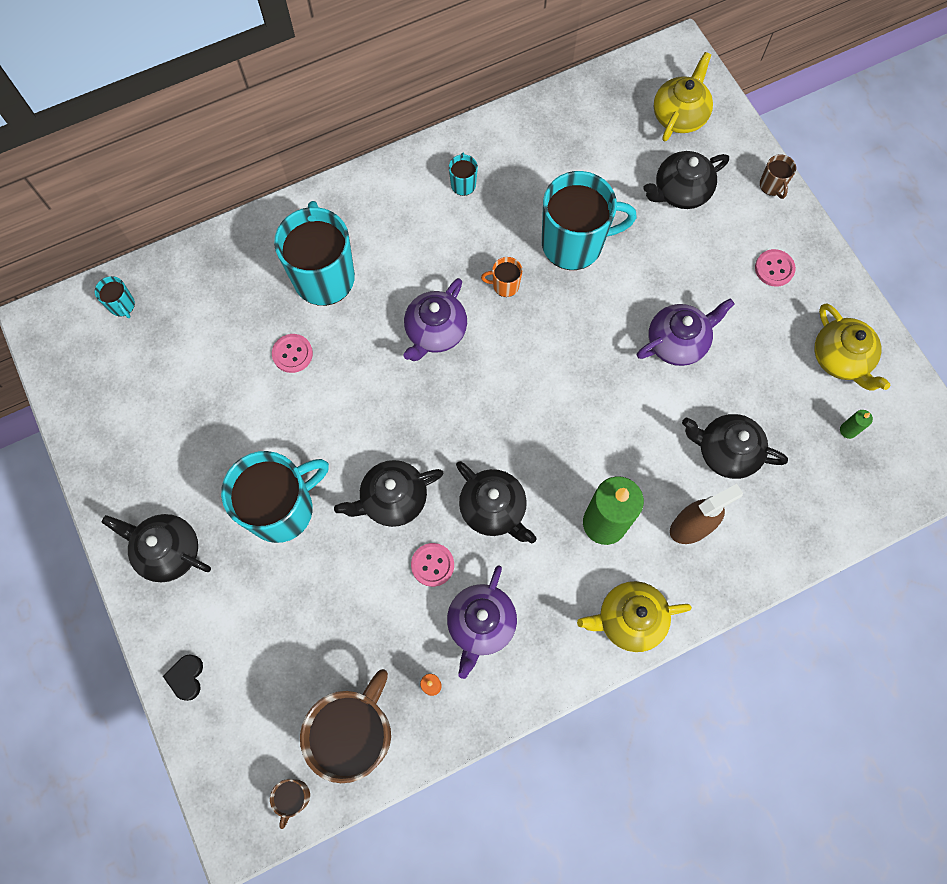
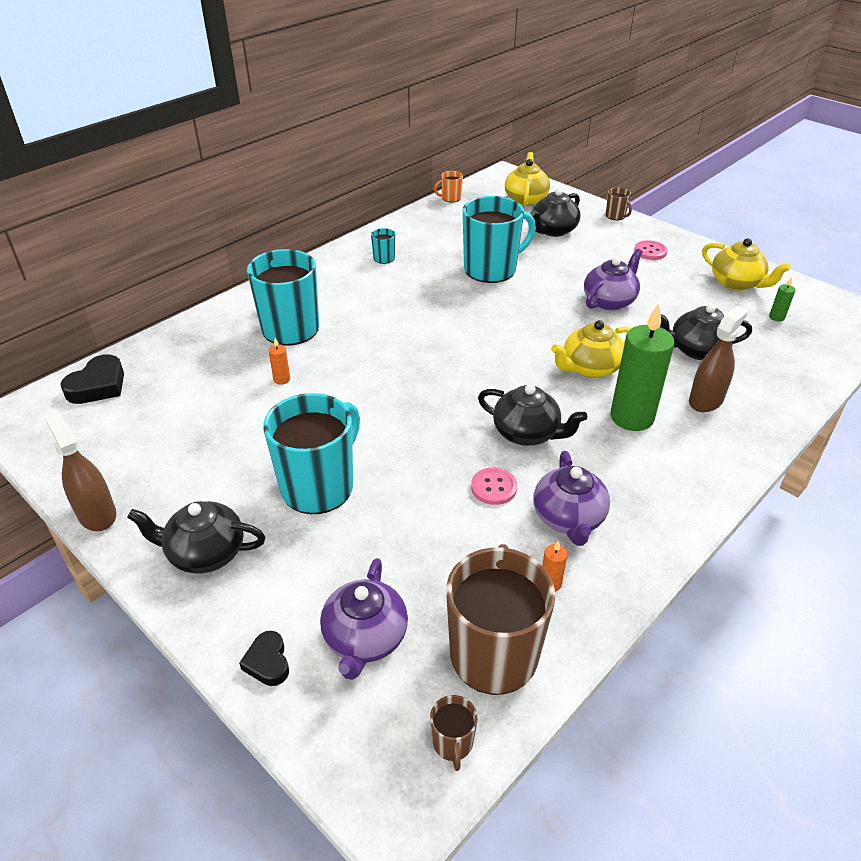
camera: 20 degrees left, 30 degrees down
(92, 475) = (97, 514): none -> brown spray bottle
(122, 305) = (98, 386): turquoise mug -> black heart
(292, 354) = (282, 379): pink button -> orange candle
(392, 499) = (428, 451): black teapot -> none
(435, 332) = (407, 338): purple teapot -> purple teapot (365, 638)
(505, 285) = (450, 301): orange mug -> orange mug (450, 198)
(629, 619) = (703, 475): yellow teapot -> yellow teapot (590, 368)

